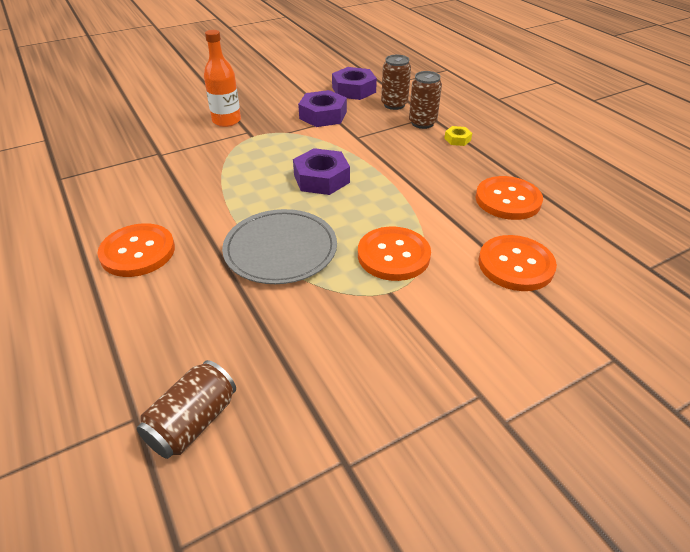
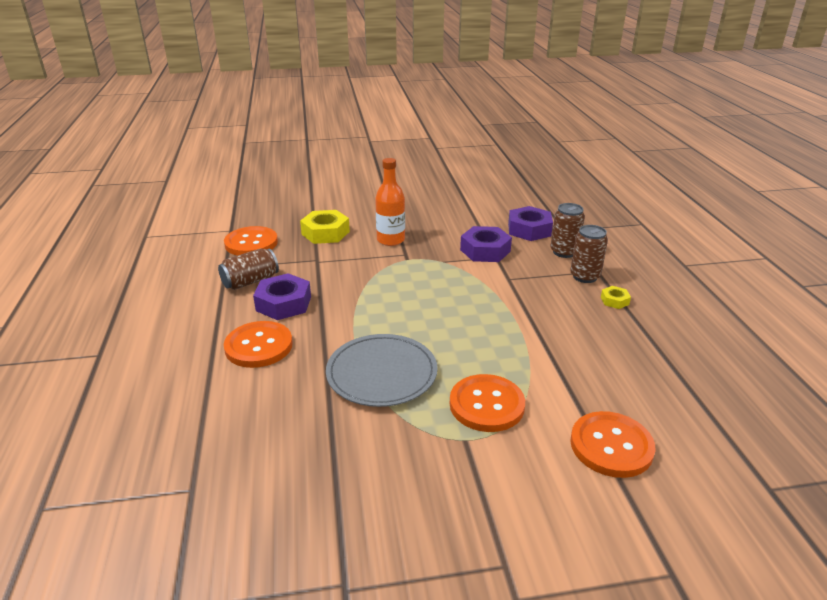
camera: 20 degrees right, 10 degrees down
(155, 125) = (325, 233): none -> yellow nut
(193, 422) = (234, 507): brown can -> brown can (250, 281)
(321, 179) = (453, 313): purple nut -> purple nut (283, 303)
(508, 200) = (638, 376): orange button -> orange button (251, 243)

